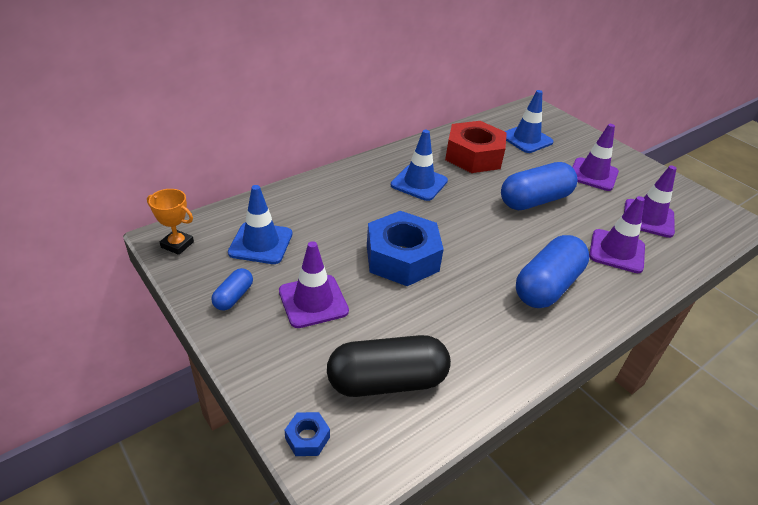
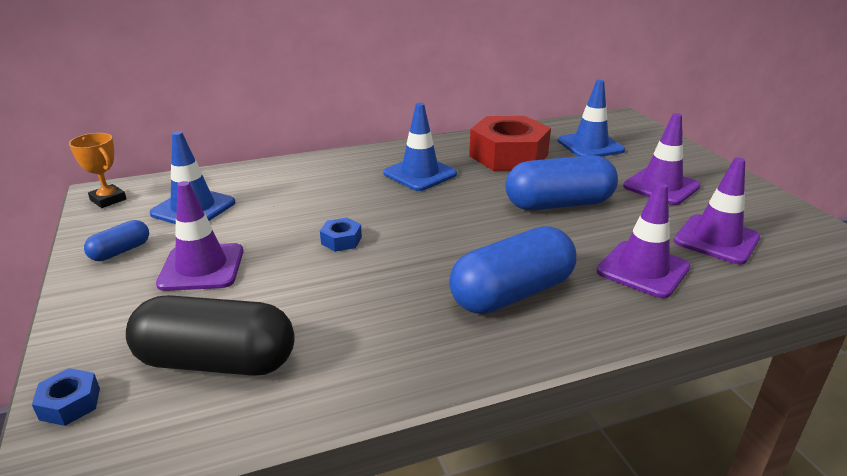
camera: 20 degrees right, 10 degrees down
(402, 258) = (341, 240): blue nut -> blue nut, size x0.41

